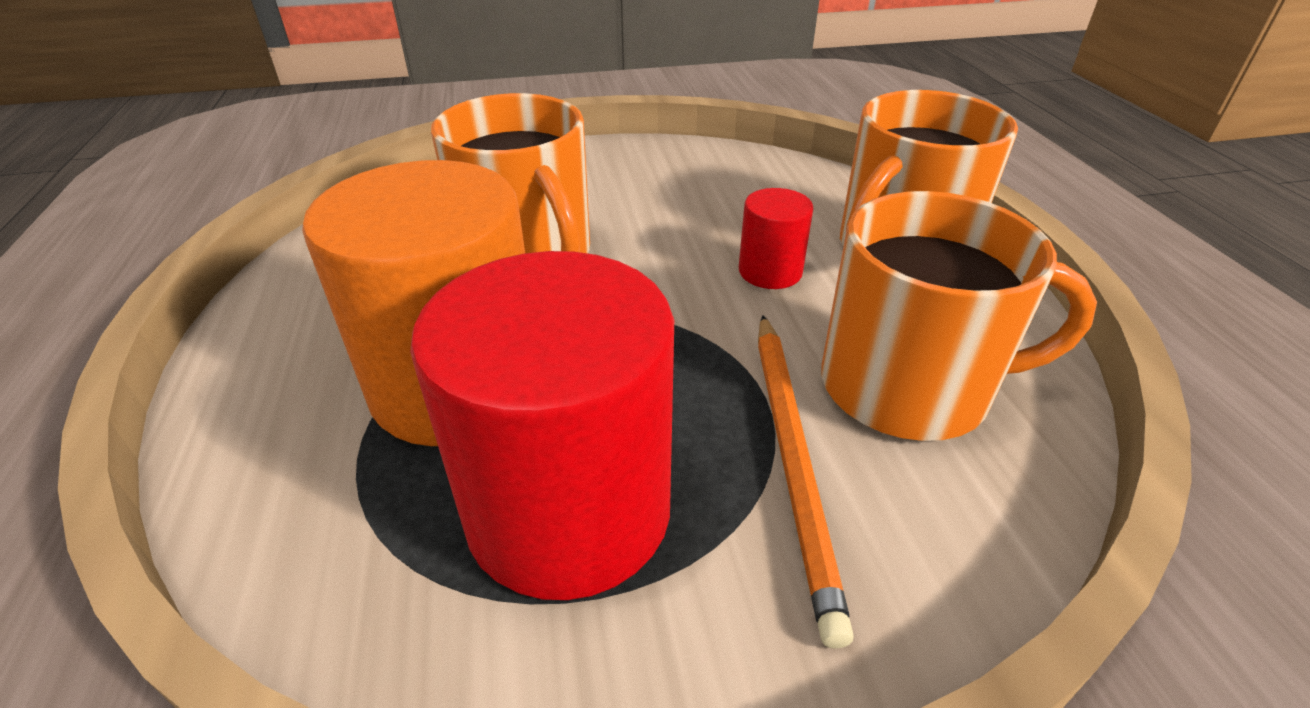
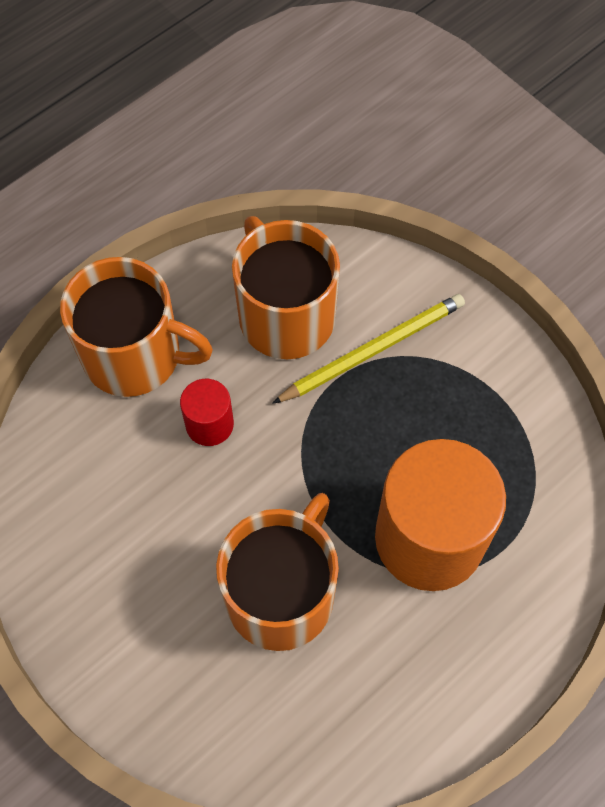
camera: 120 degrees left, 25 degrees up
(569, 511) = (466, 428): red cylinder -> none
(792, 459) = (373, 350): orange pencil -> yellow pencil

